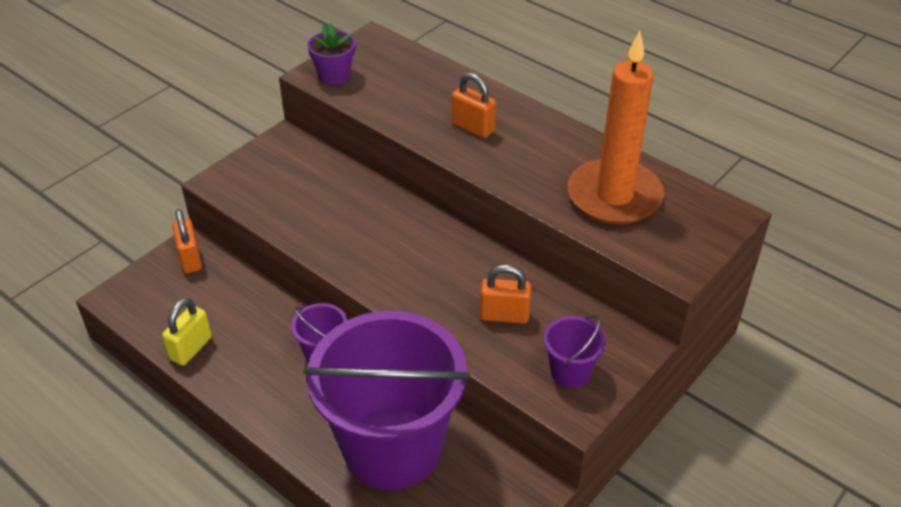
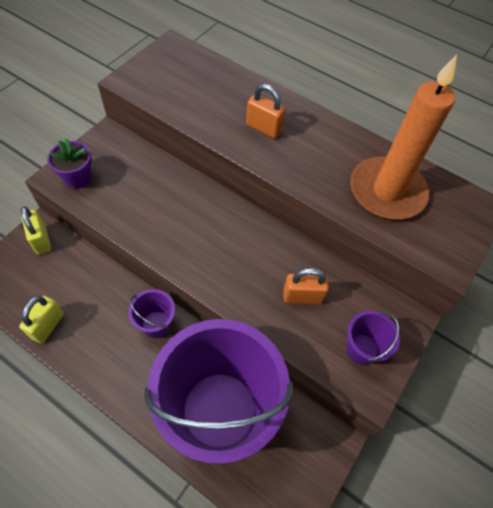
camera: 10 degrees left, 15 degrees up
(190, 259) = (41, 240): orange padlock -> yellow padlock
(334, 75) = (144, 81): purple flower pot -> purple flower pot (78, 178)

